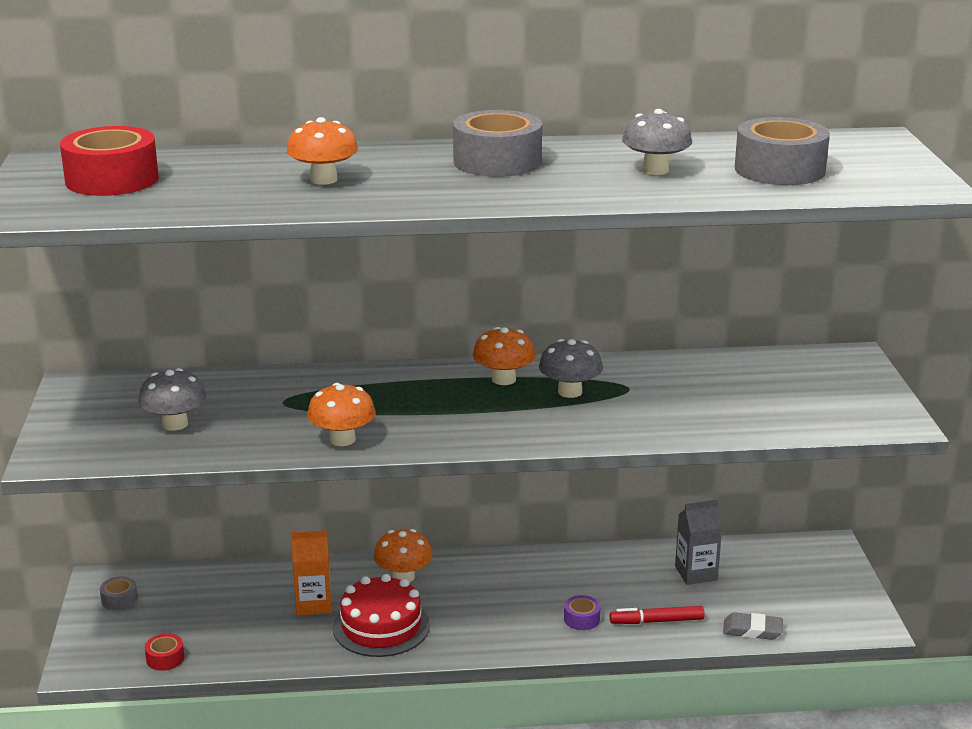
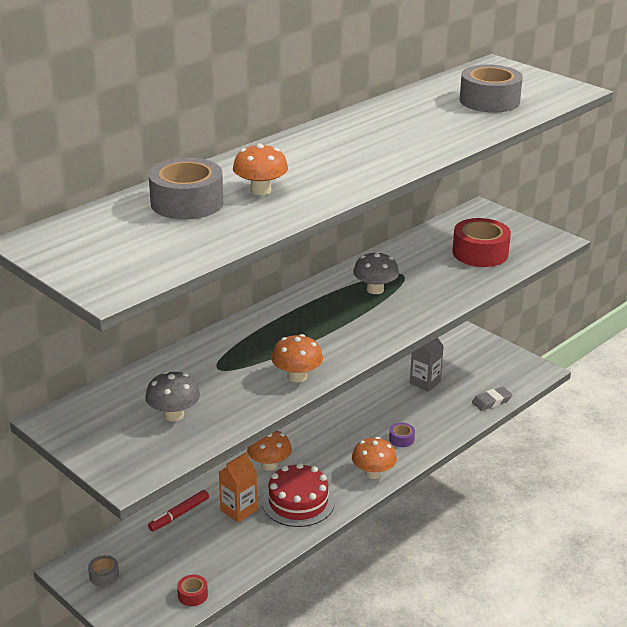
camera: 40 degrees left, 5 degrees up
(112, 179) = (119, 239): red tape -> red tape (480, 253)
(497, 161) = (335, 143): grey tape -> grey tape (187, 203)
(503, 379) = (327, 297): orange mushroom -> orange mushroom (373, 473)
(655, 170) = (430, 121): grey mushroom -> none
(656, 621) = (440, 420): red marker -> red marker (179, 515)

